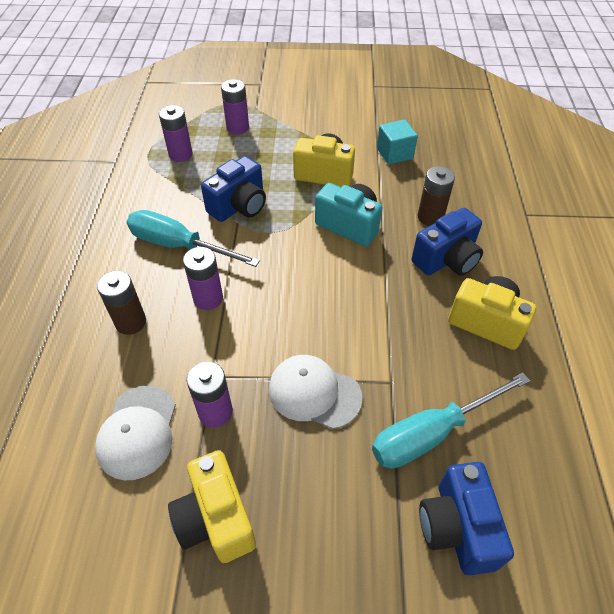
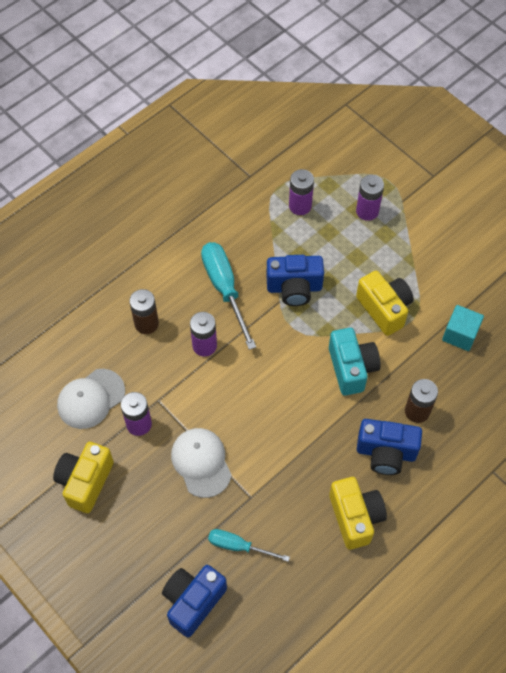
camera: 45 degrees right, 10 degrees up
(432, 433) = (238, 546): turquoise screwdriver -> turquoise screwdriver, size x0.59

